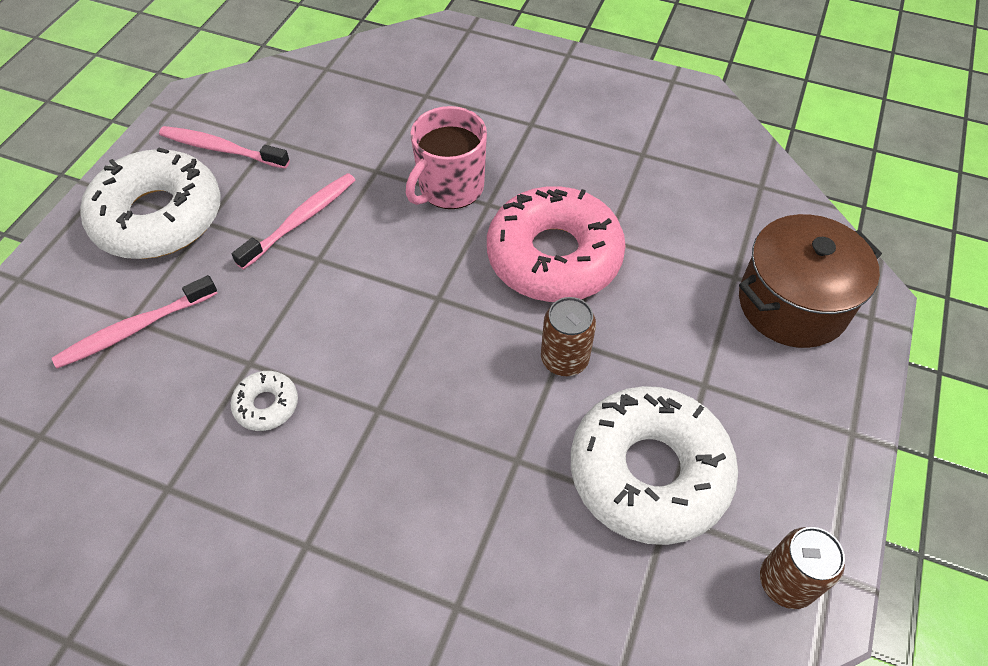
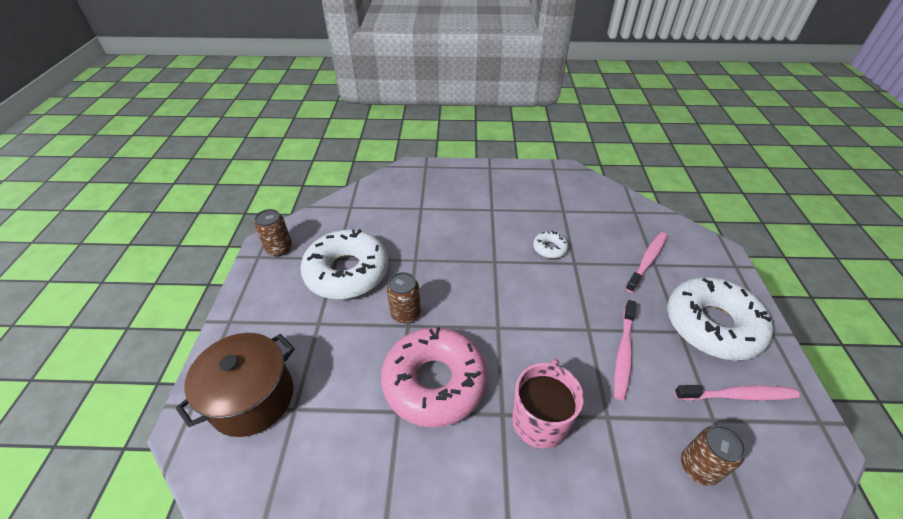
camera: 160 degrees right, 10 degrees down
(325, 115) = (698, 467): none -> brown can

